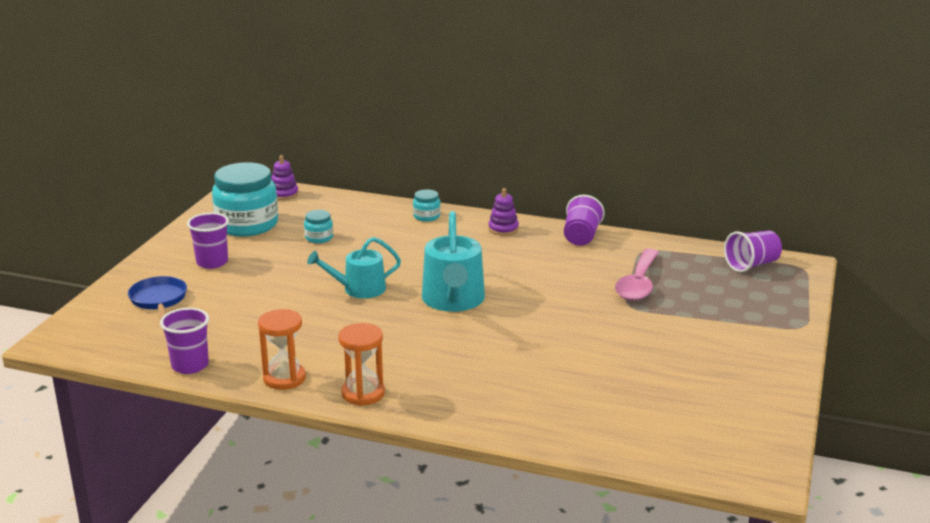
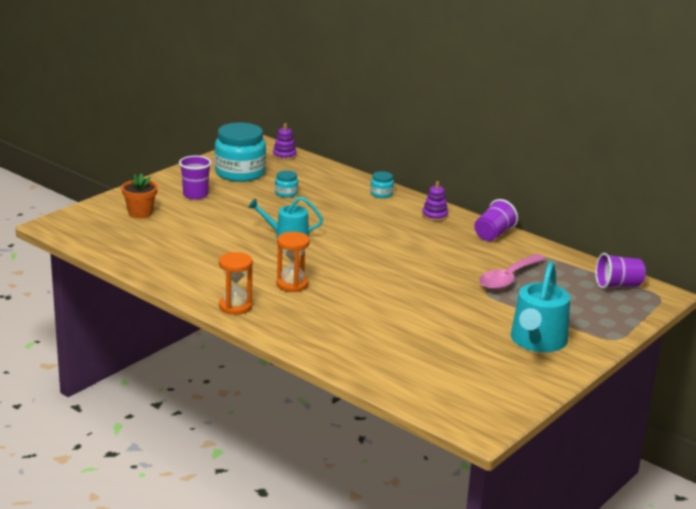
camera: 20 degrees right, 0 degrees up
(158, 300) = (140, 213): blue pan -> orange flower pot
(190, 365) = (131, 261): purple cup -> none
(284, 378) = (188, 284): orange hourglass -> orange hourglass (292, 284)
(453, 300) = (351, 259): turquoise watering can -> turquoise watering can (537, 341)

